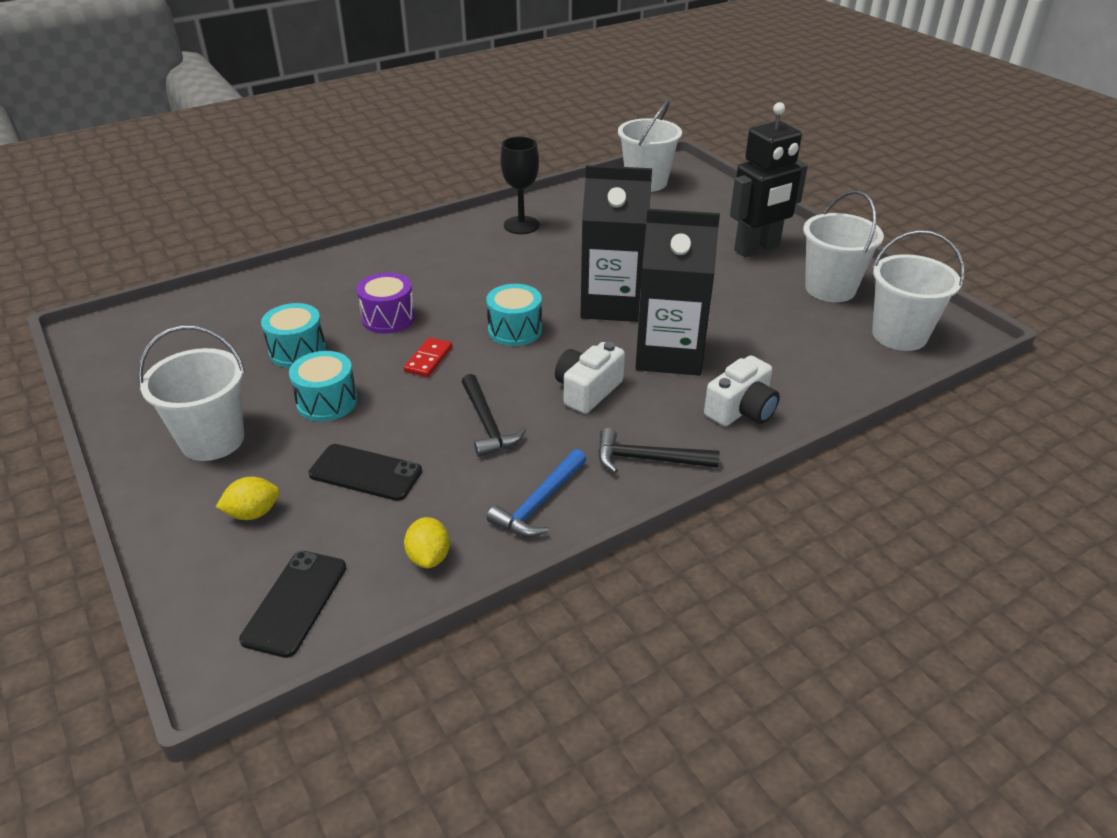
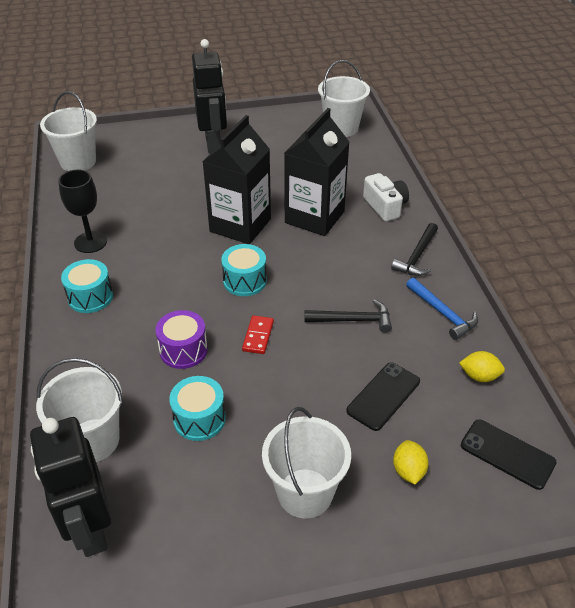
camera: 70 degrees left, 5 degrees up
(160, 326) = (90, 529): none -> black robot
(327, 402) = (285, 407): turquoise drum -> turquoise drum (90, 297)
(428, 359) = (258, 336): red domino -> red domino turned 60 degrees clockwise
(587, 390) = (337, 263): white camera -> none
(830, 288) = (279, 133): white bucket -> white bucket (93, 440)

